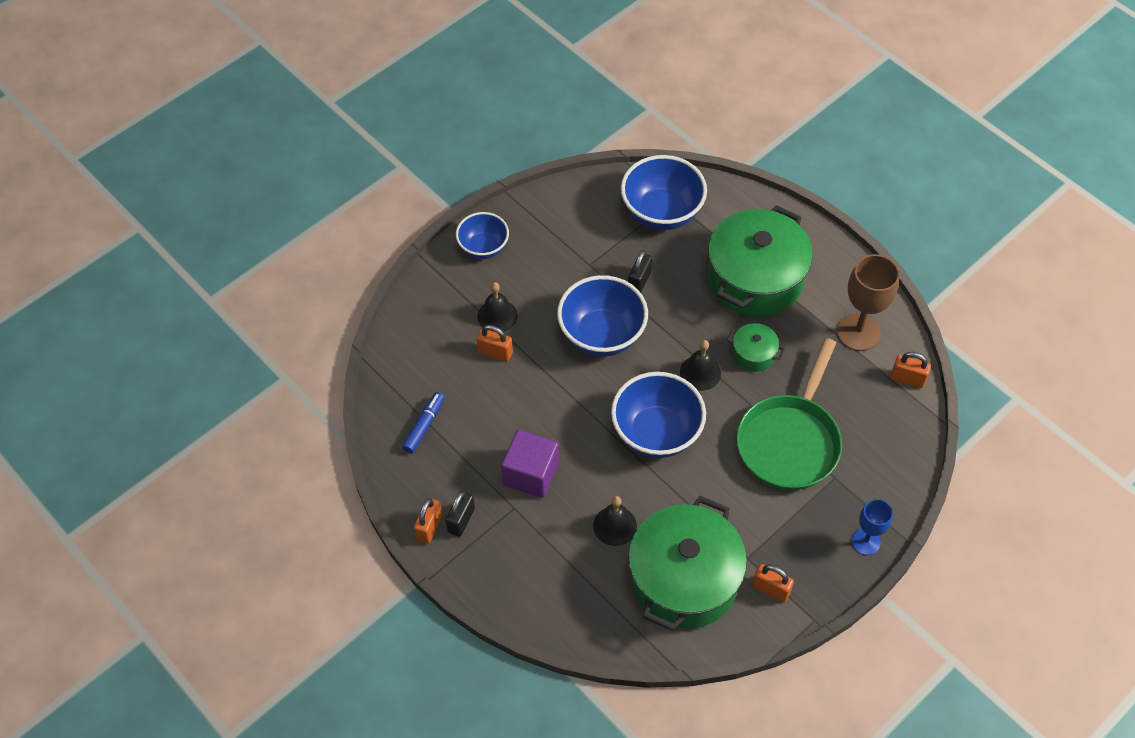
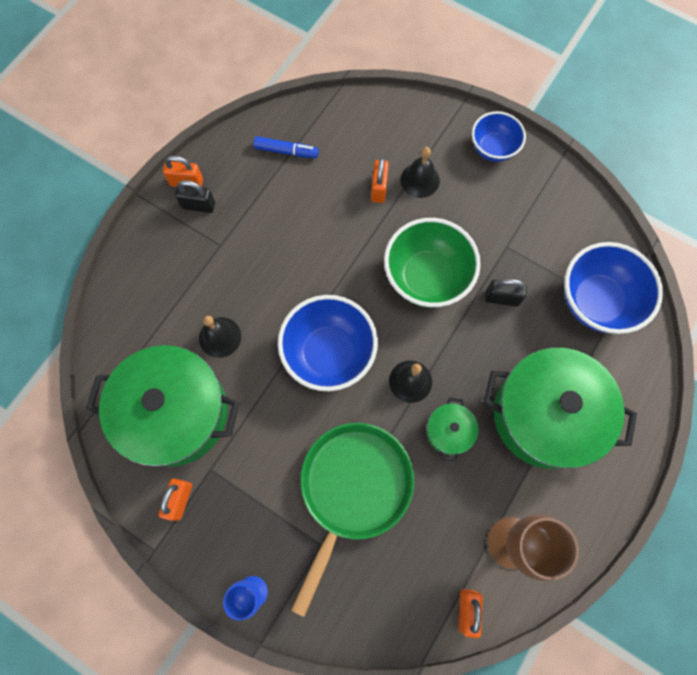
camera: 75 degrees right, 15 degrees up
(531, 474) = (258, 251): purple cube -> none
(602, 335) = (426, 277): blue bowl -> green bowl
(790, 441) = (353, 489): green pan -> green pan turned 105 degrees clockwise

